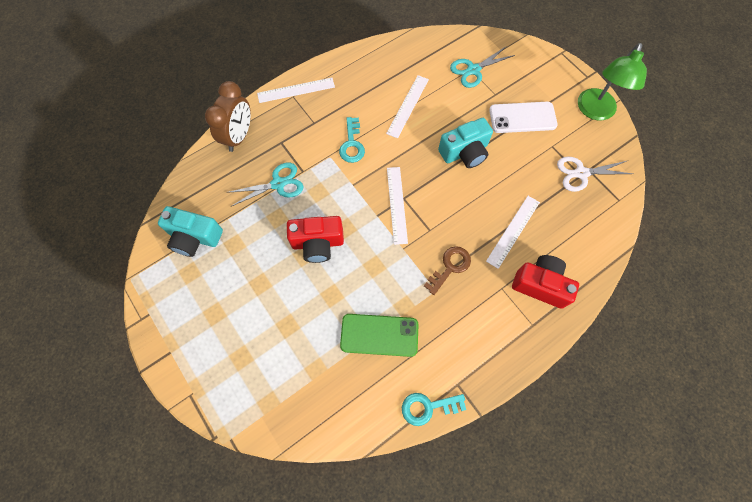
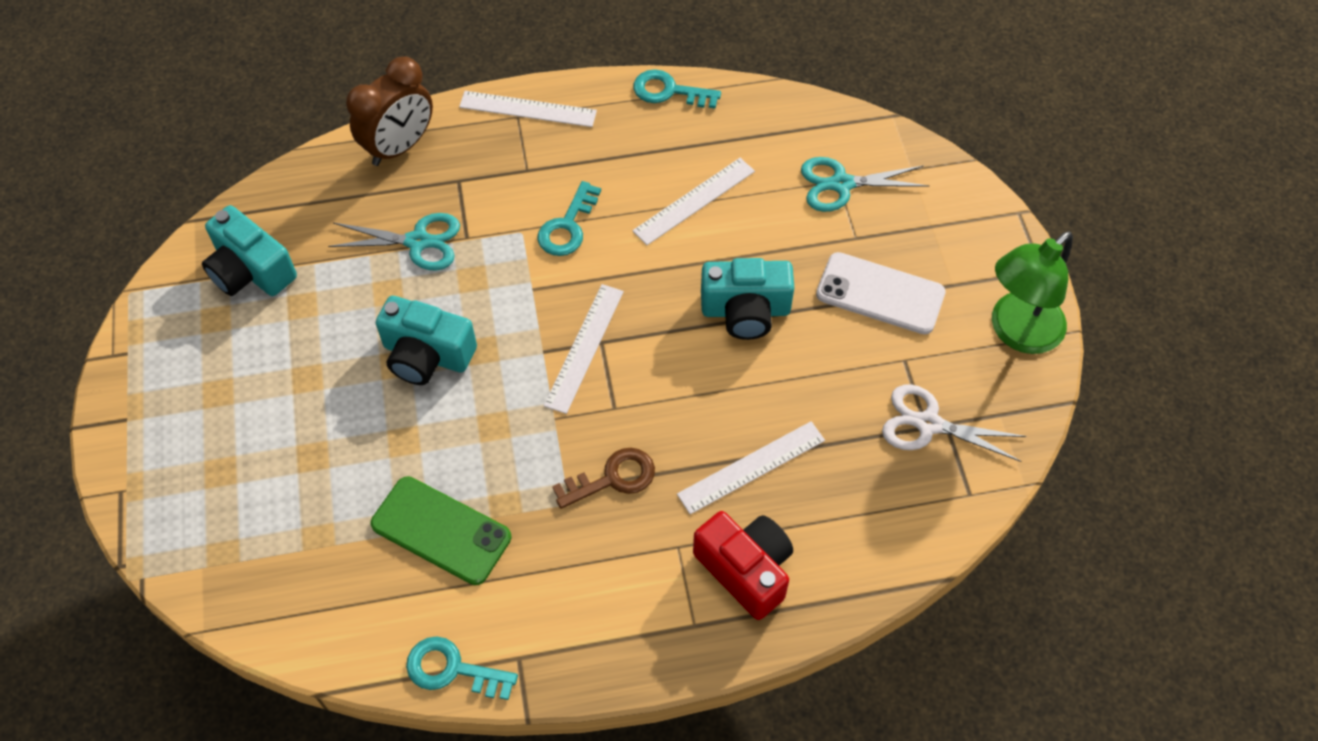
camera: 25 degrees right, 10 degrees down
(318, 243) = (427, 355): red camera -> turquoise camera
(363, 54) = (669, 91): none -> turquoise key

